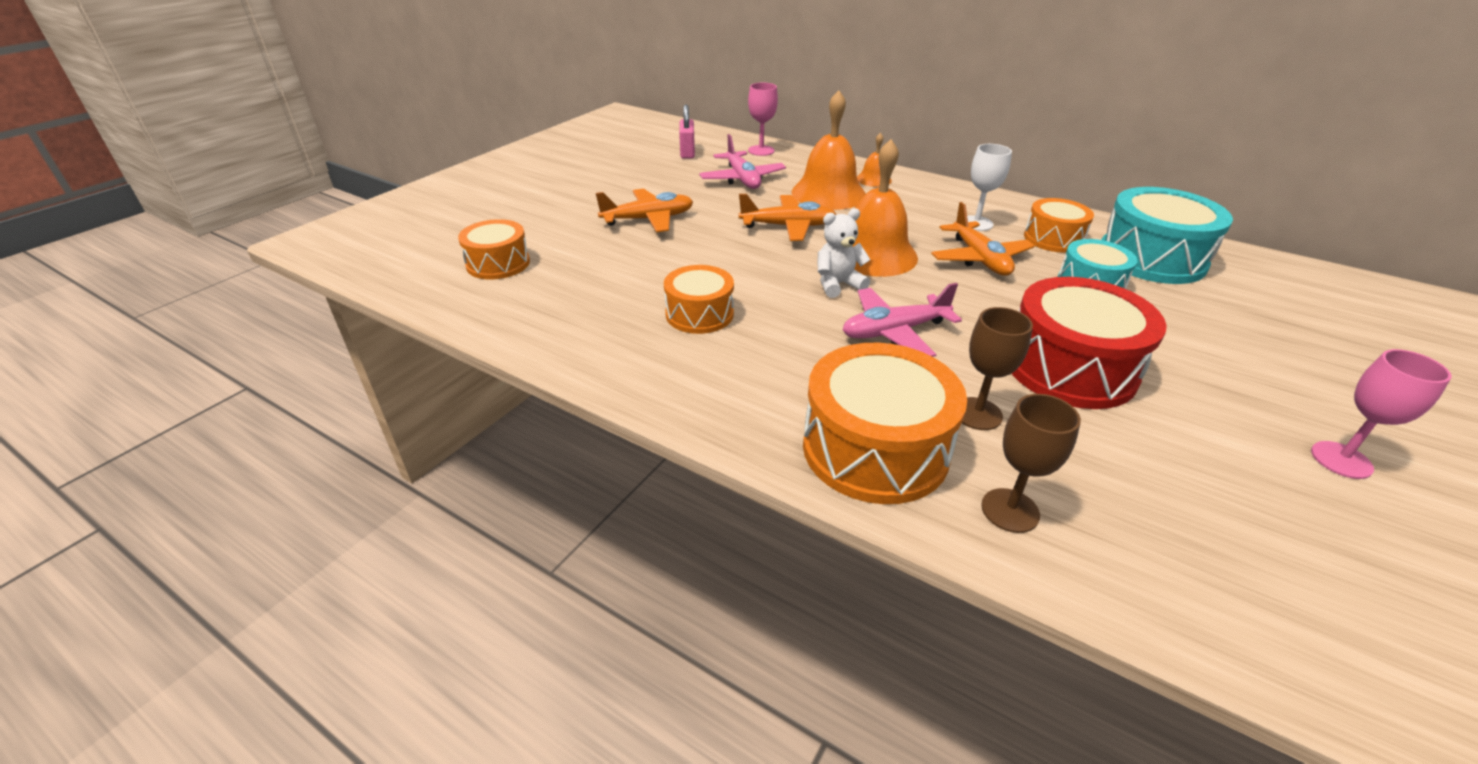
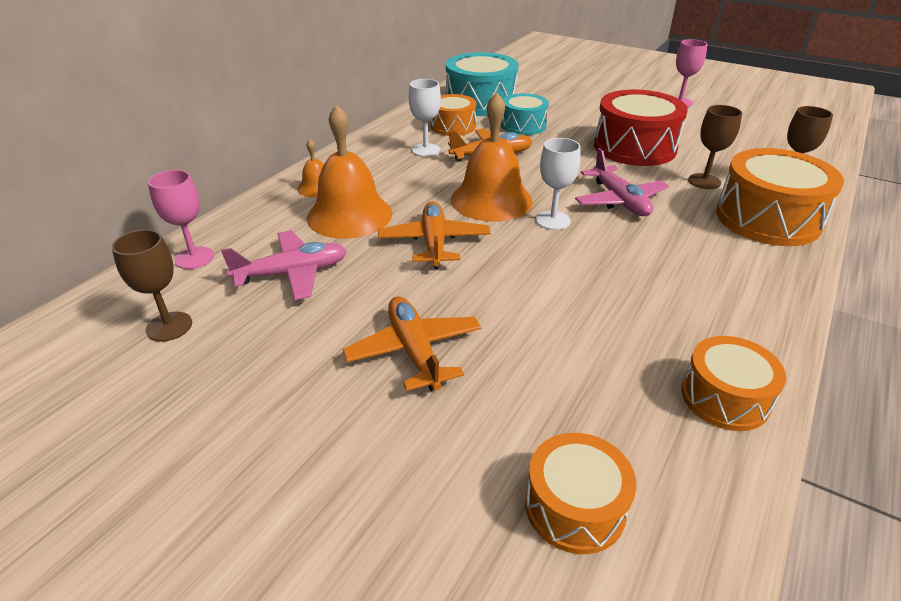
camera: 90 degrees left, 0 degrees up
(687, 152) = (169, 326): pink padlock -> brown goblet
(699, 314) = (635, 298): orange drum -> orange drum (725, 397)
(838, 284) = (553, 220): white teddy bear -> white goblet

